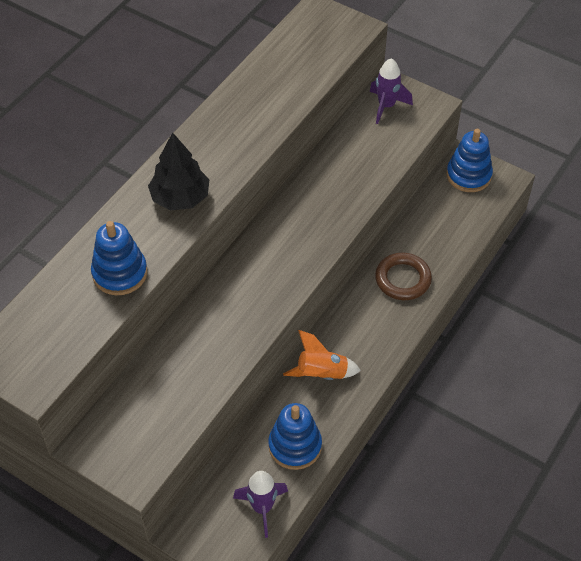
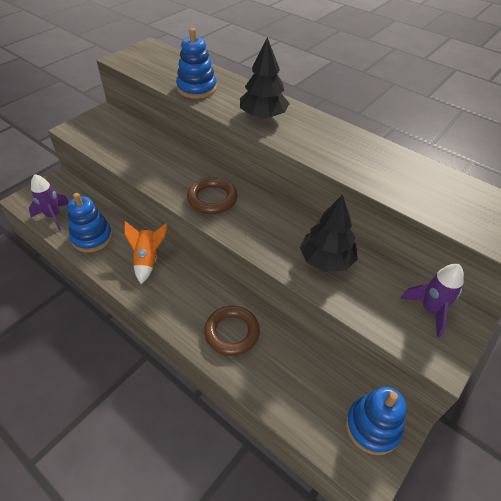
camera: 95 degrees right, 5 degrees down
(269, 277) = (212, 199): none -> brown ring
(343, 174) = (326, 260): none -> black tree

